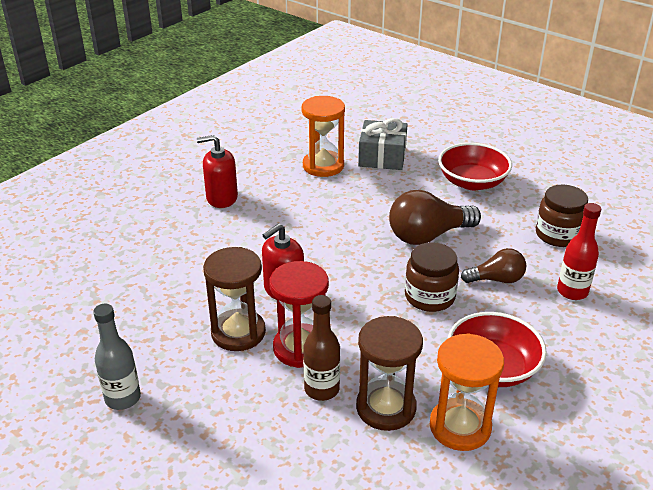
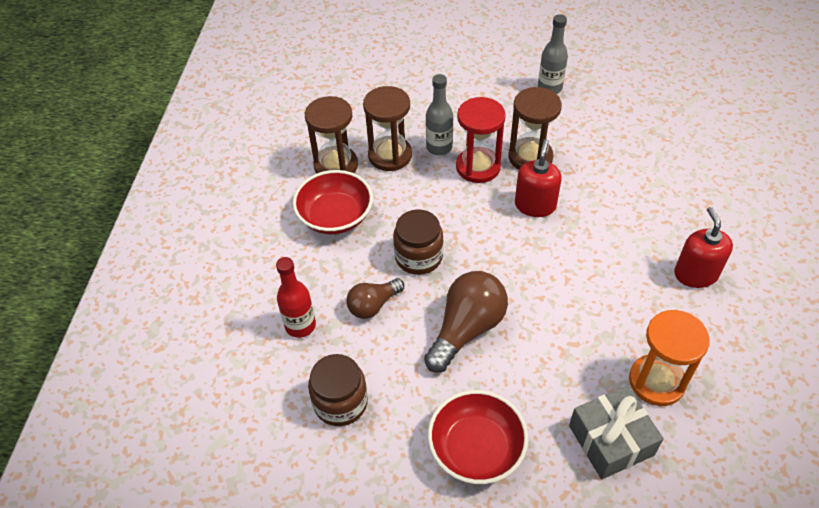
camera: 150 degrees right, 15 degrees up
(221, 198) = (695, 274): red soap dispenser -> red soap dispenser turned 60 degrees counterclockwise
(321, 389) = (439, 147): brown bottle -> grey bottle
(460, 427) = (336, 165): orange hourglass -> brown hourglass

